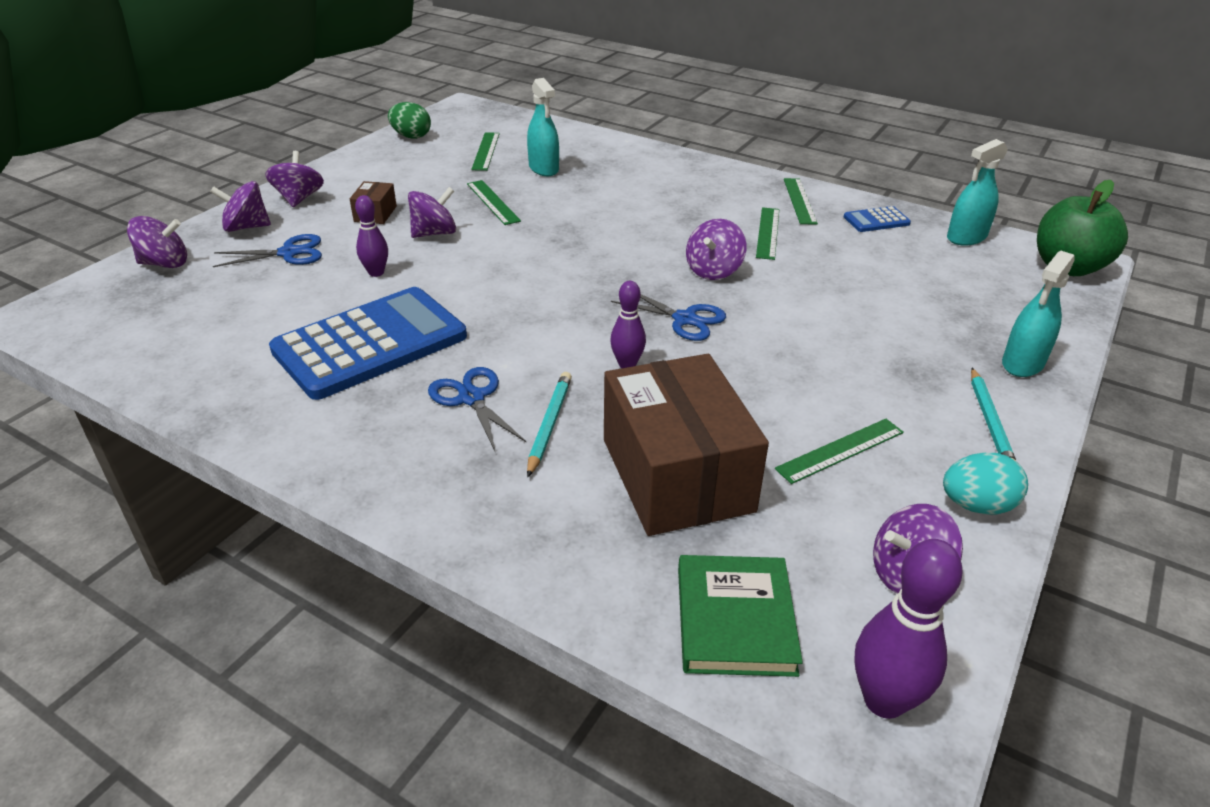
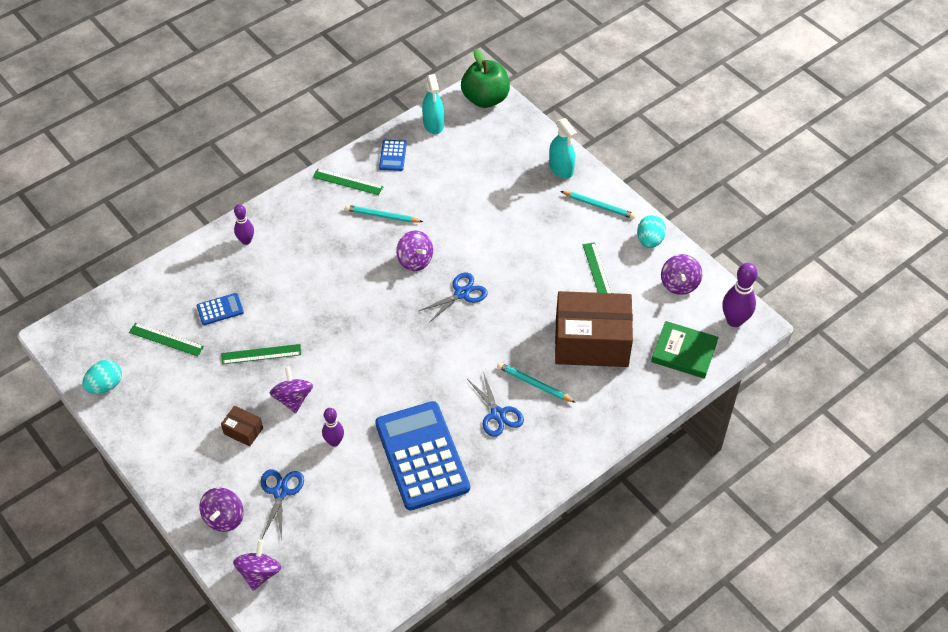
camera: 70 degrees left, 15 degrees up
(299, 198) = (190, 479): purple spinning top -> none
(411, 136) = (105, 385): green egg -> turquoise egg
(472, 398) = (497, 414): blue scissors -> blue scissors turned 105 degrees counterclockwise
(544, 168) = (220, 309): turquoise spray bottle -> blue calculator
(627, 364) = (495, 334): purple bowling pin -> purple bowling pin (246, 241)
(767, 233) = (382, 216): green ruler -> turquoise pencil

